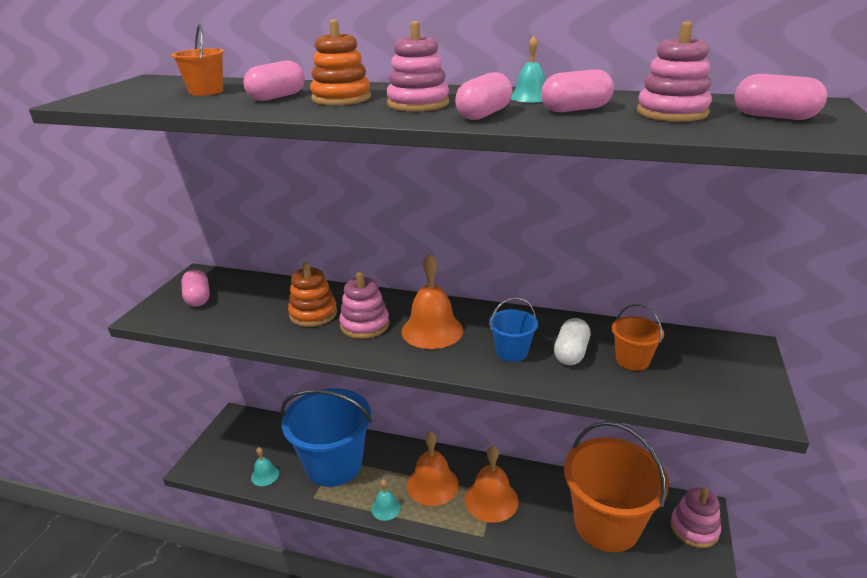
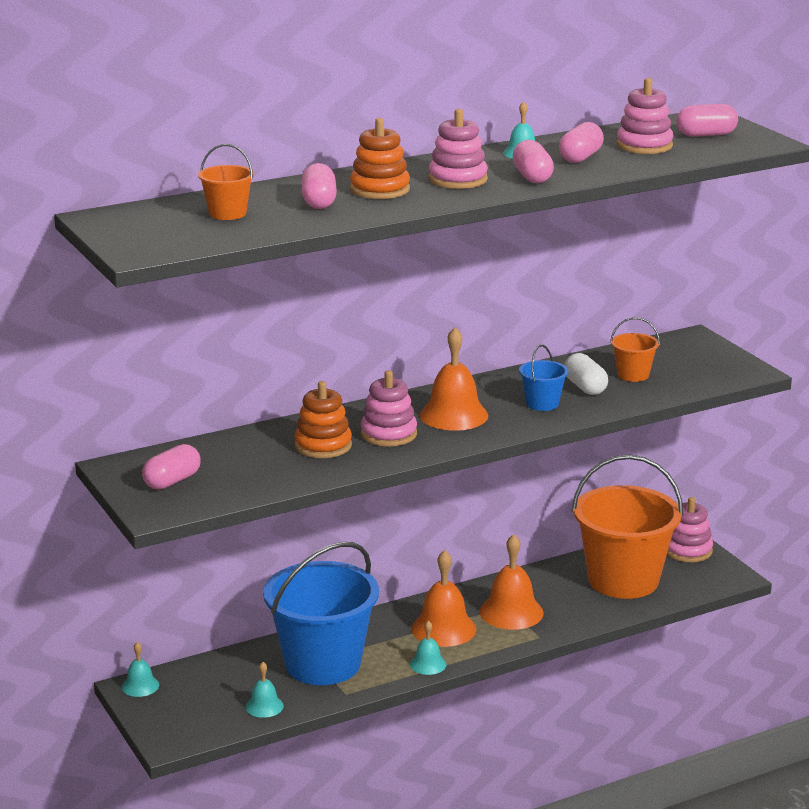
camera: 45 degrees left, 5 degrees down
(198, 298) = (172, 481): pink capsule -> pink capsule turned 75 degrees counterclockwise
(239, 418) = (140, 686): none -> turquoise bell

